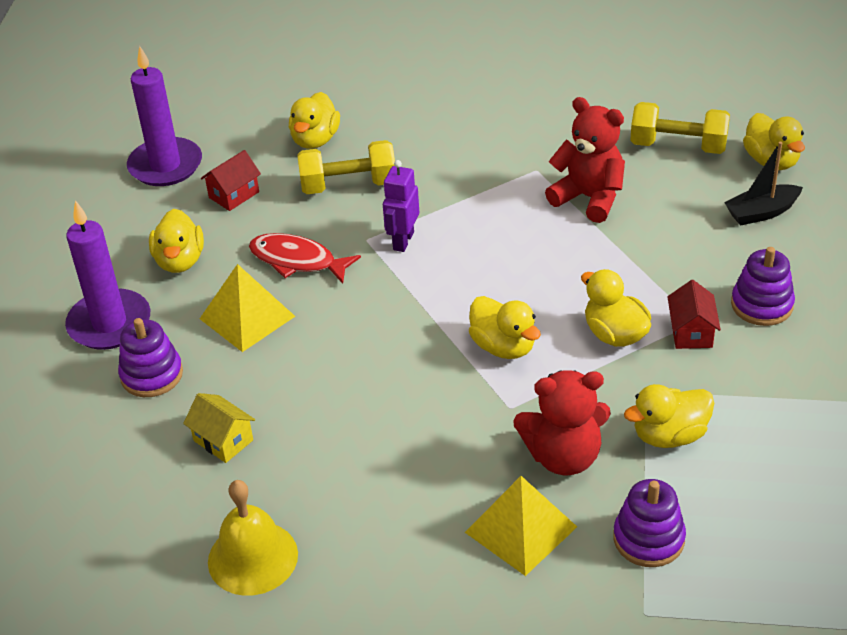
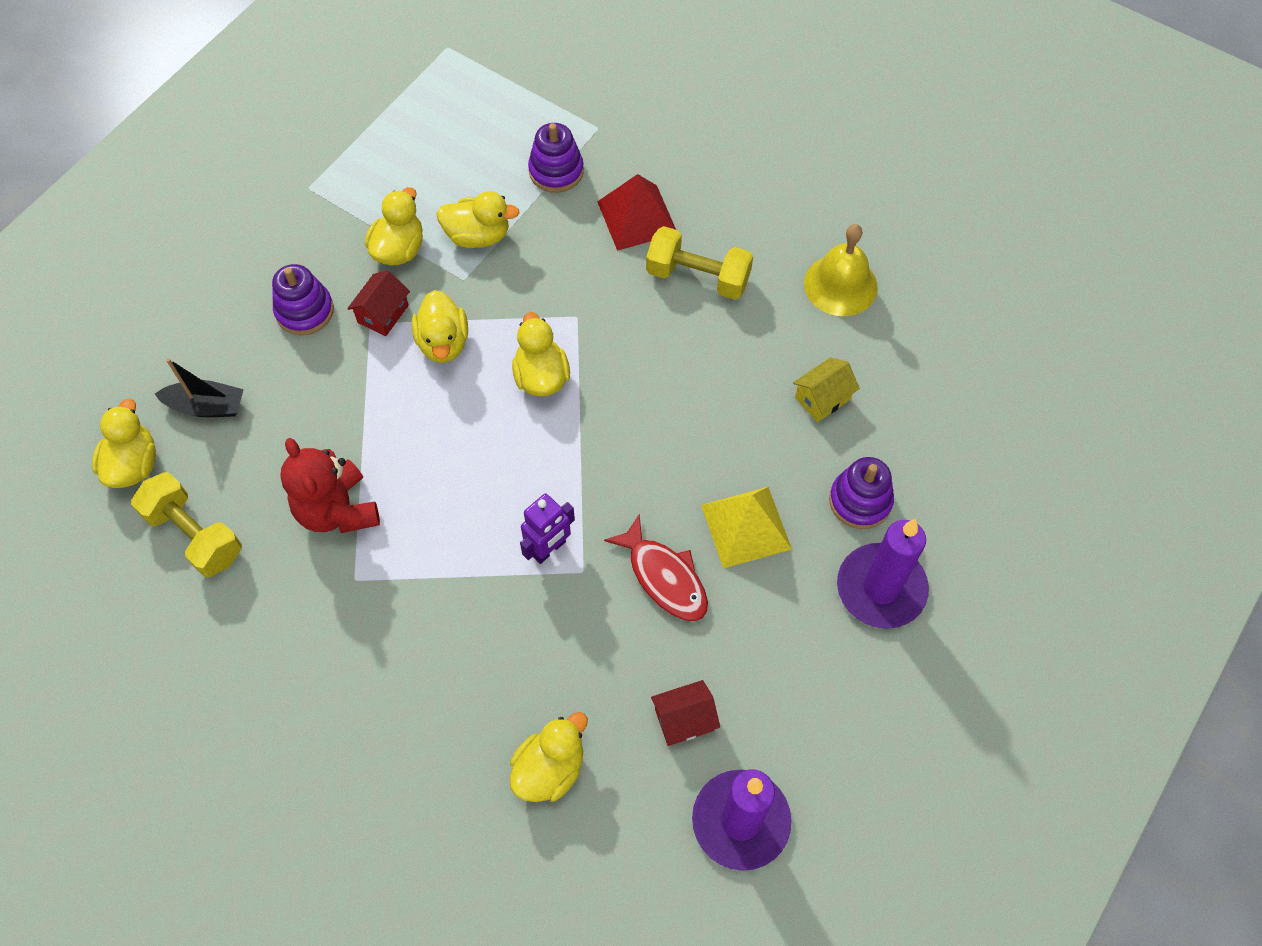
camera: 155 degrees left, 20 degrees up
(180, 261) = (782, 642): yellow duck -> yellow duck (399, 249)
(223, 440) = (822, 398): yellow house -> yellow house turned 75 degrees clockwise
(348, 185) = (555, 665): yellow dumbbell -> yellow dumbbell (698, 277)
(520, 529) = (637, 217): yellow pyramid -> red pyramid
(563, 456) = (567, 256): red teddy bear -> none

